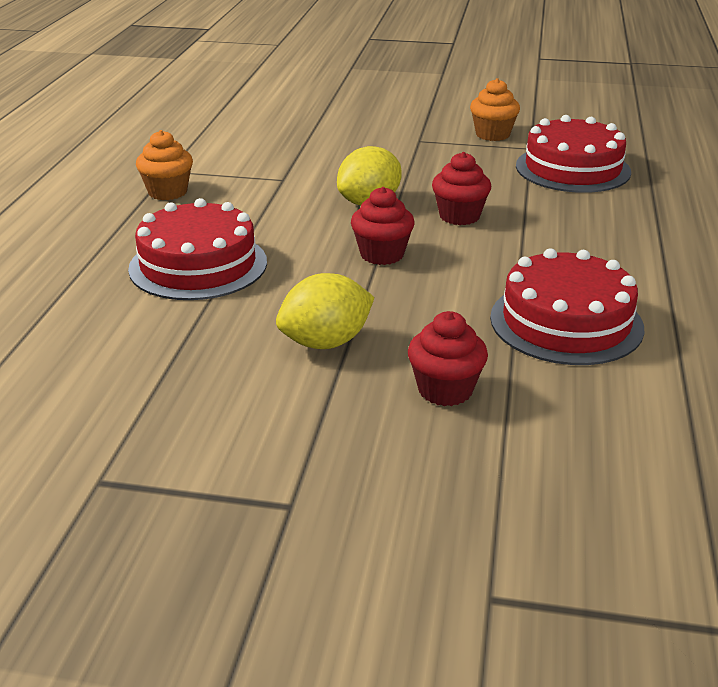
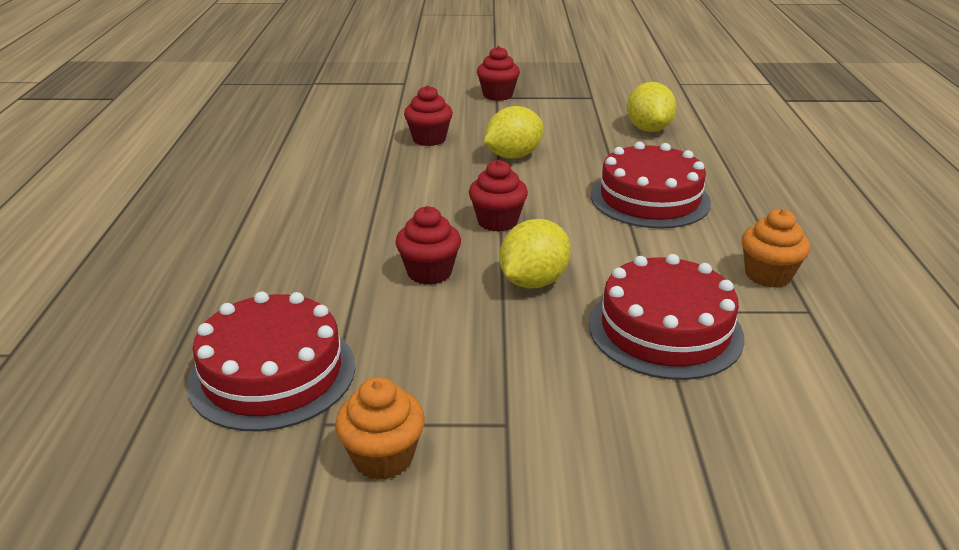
camera: 170 degrees right, 0 degrees up
(84, 377) = (648, 129): none -> yellow lemon
(286, 511) = (497, 95): none -> red cupcake
(566, 322) = (343, 181): red cake -> red cake (665, 330)

